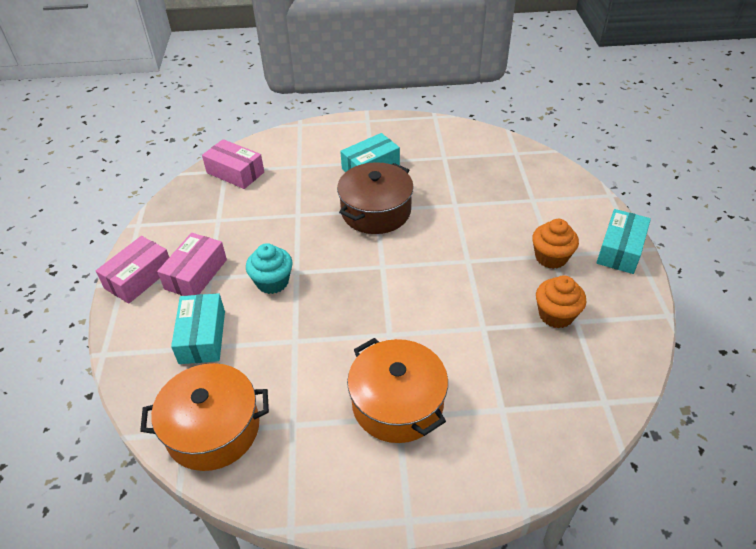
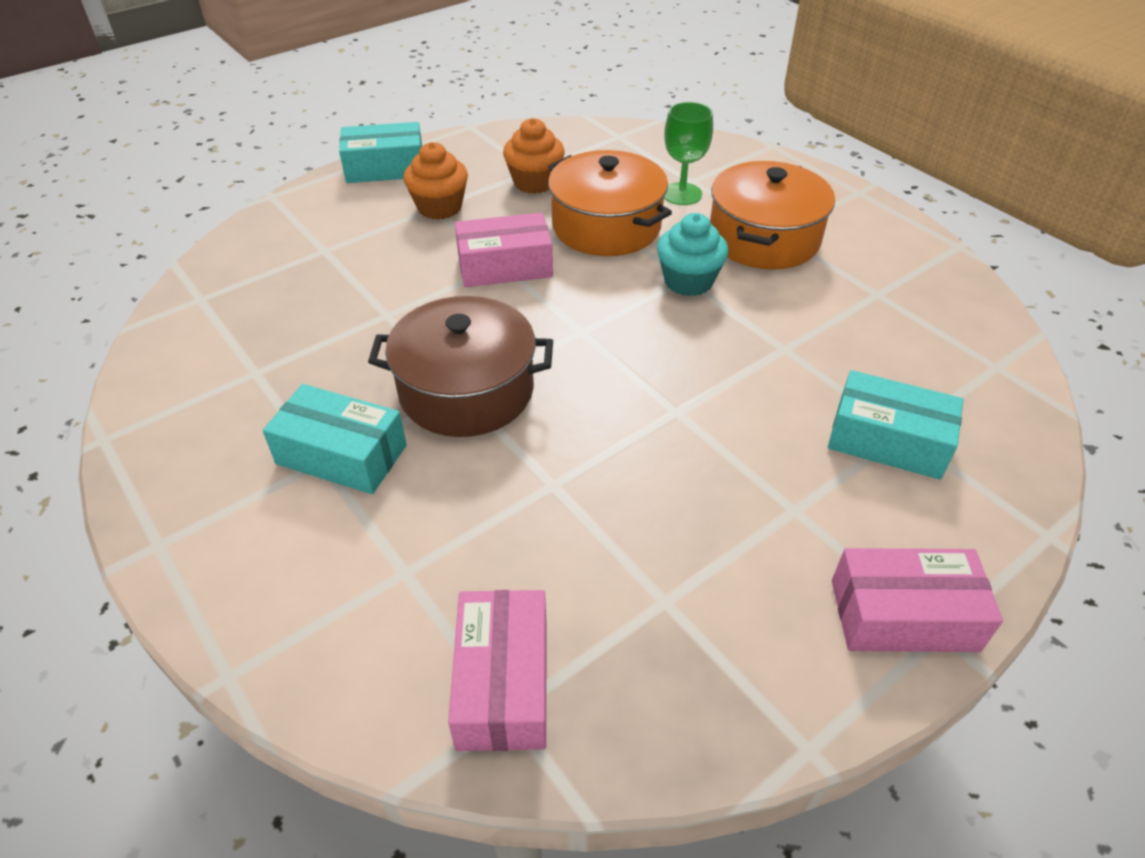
camera: 125 degrees left, 0 degrees up
(196, 274) = (808, 533): pink box -> pink box (505, 266)
(202, 337) = (887, 440): turquoise box -> turquoise box turned 60 degrees clockwise
(213, 429) = (964, 348): orange pot -> orange pot (606, 226)
(272, 282) = (722, 426): turquoise cupcake -> turquoise cupcake (688, 281)
(486, 390) = (681, 194): none -> green goblet

